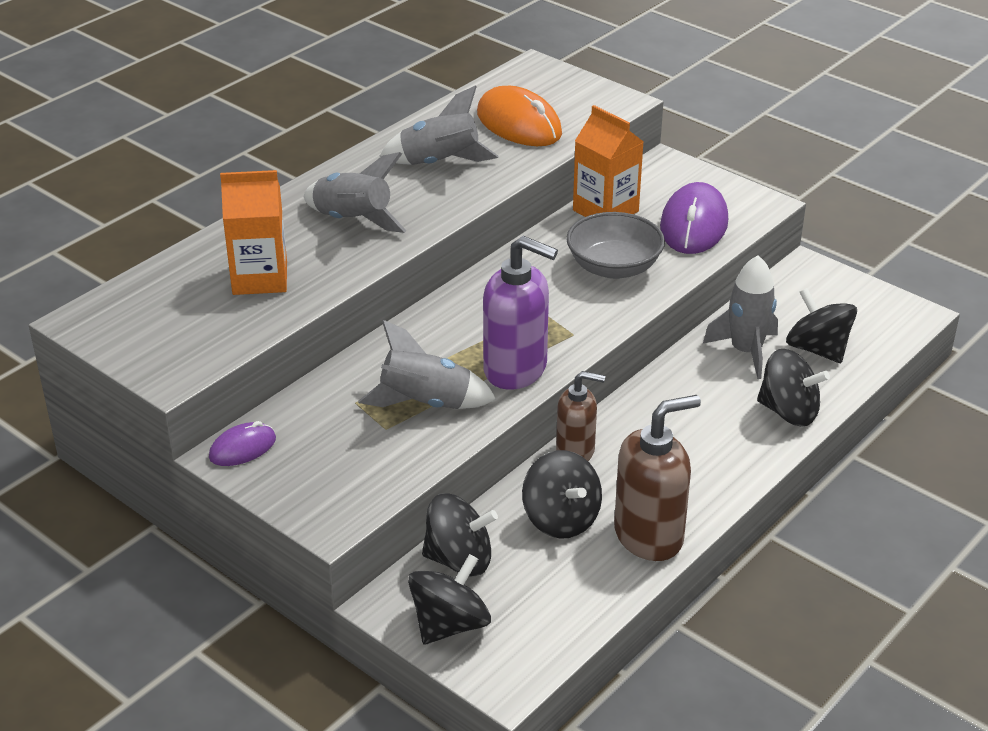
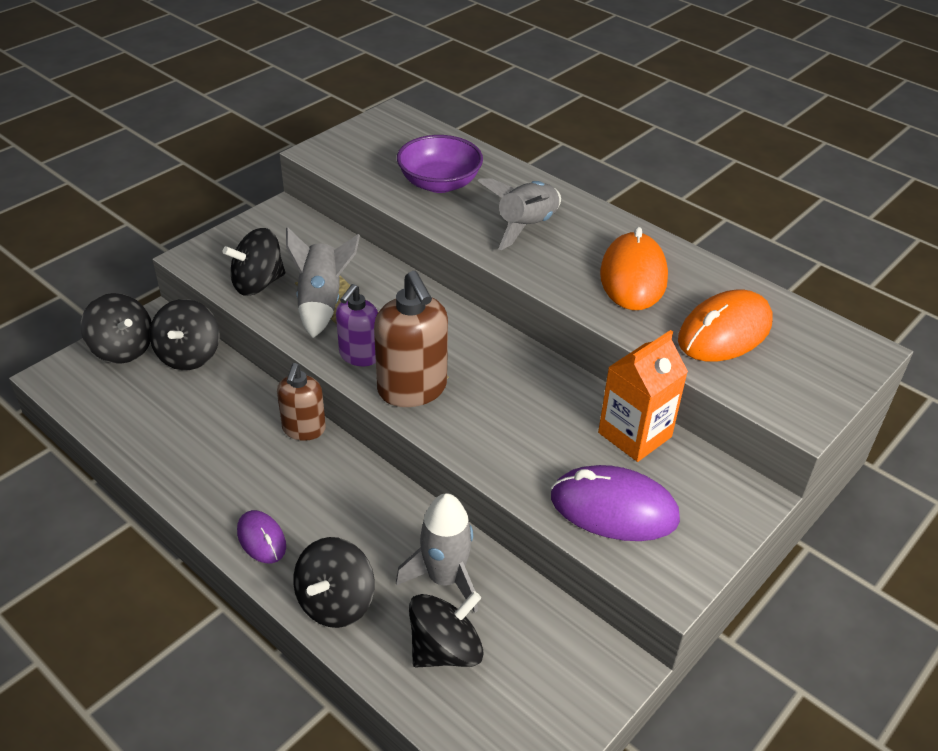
camera: 90 degrees right, 5 degrees up
(242, 448) = (287, 217): purple mouse -> purple mouse (261, 539)
(260, 278) = (439, 183): orange carton -> purple bowl
(440, 163) = (633, 277): grey rocket -> orange mouse
(516, 369) = (359, 355): purple soap dispenser -> purple soap dispenser, size x0.63
(561, 519) = (218, 415): black spinning top -> black spinning top (258, 283)
(614, 267) = (524, 433): grey bowl -> none
(649, 536) = (181, 470): brown soap dispenser -> brown soap dispenser (412, 389)

